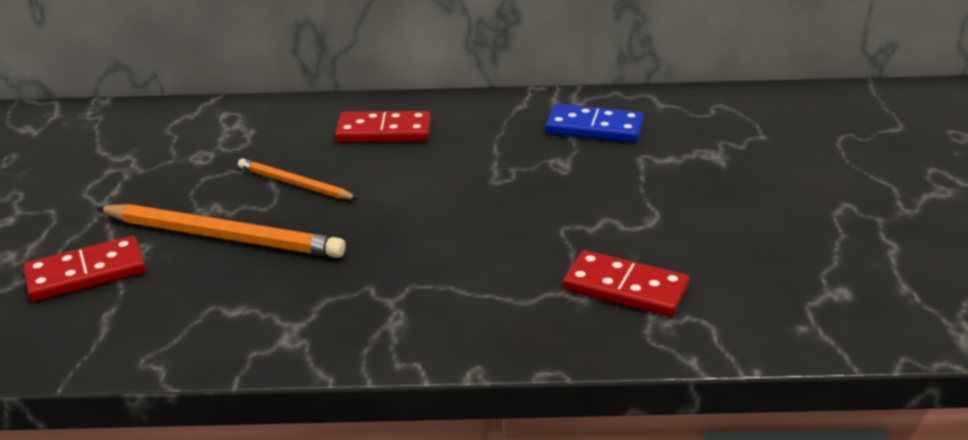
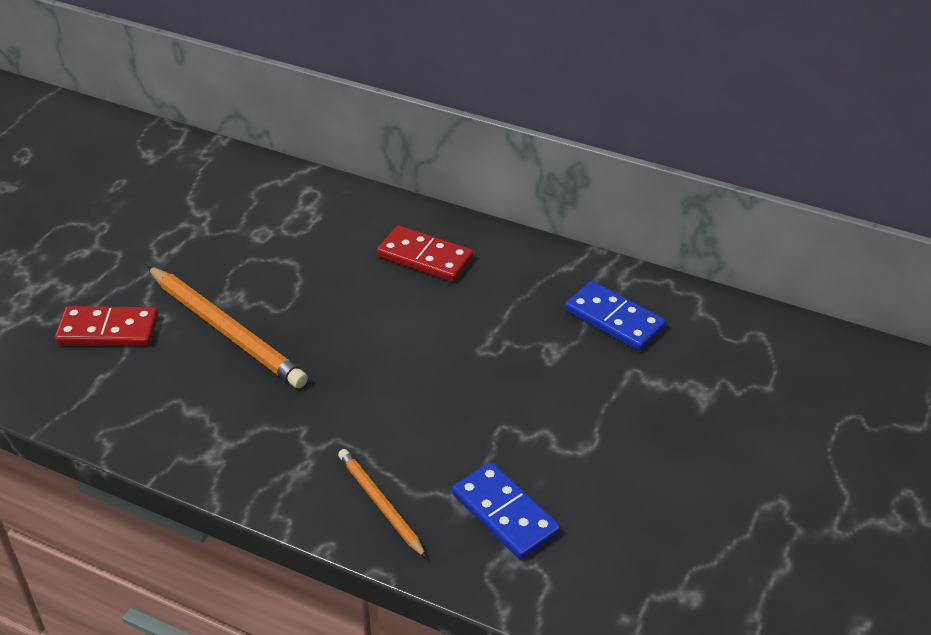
camera: 25 degrees right, 10 degrees up
(295, 184) = (315, 292): orange pencil -> orange pencil (381, 504)
(625, 288) = (505, 513): red domino -> blue domino

